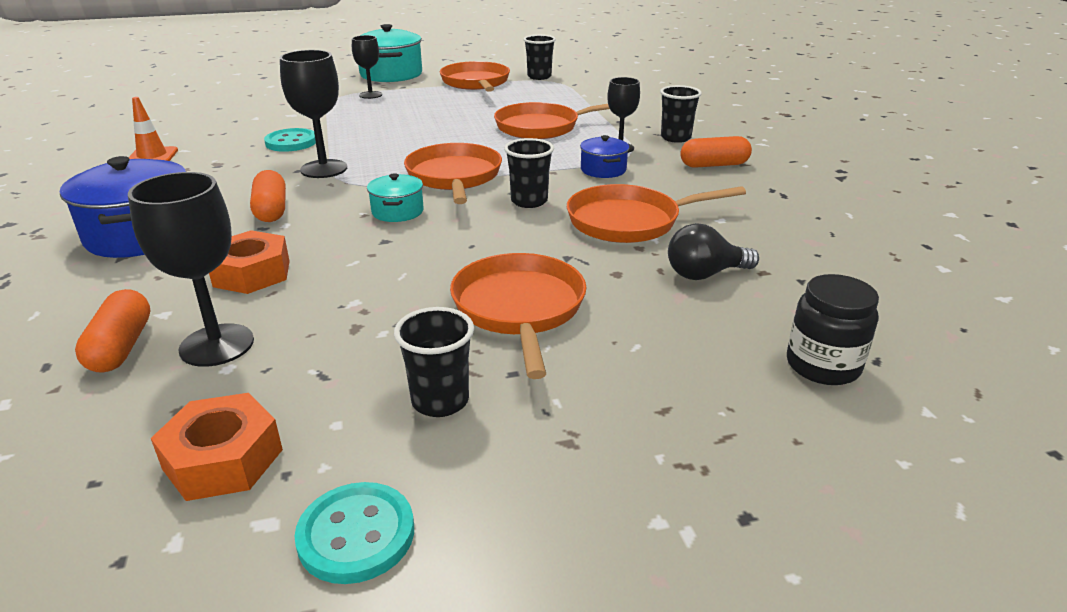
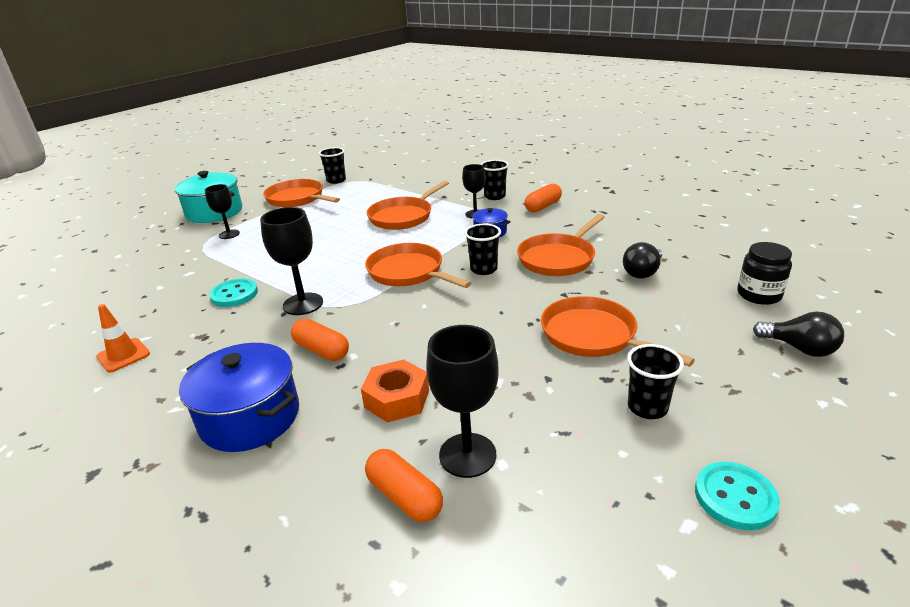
camera: 35 degrees left, 0 degrees up
(223, 459) = (604, 512): orange nut -> none
(397, 211) = (415, 311): turquoise pot -> none
(755, 450) = (799, 348): none -> black light bulb

